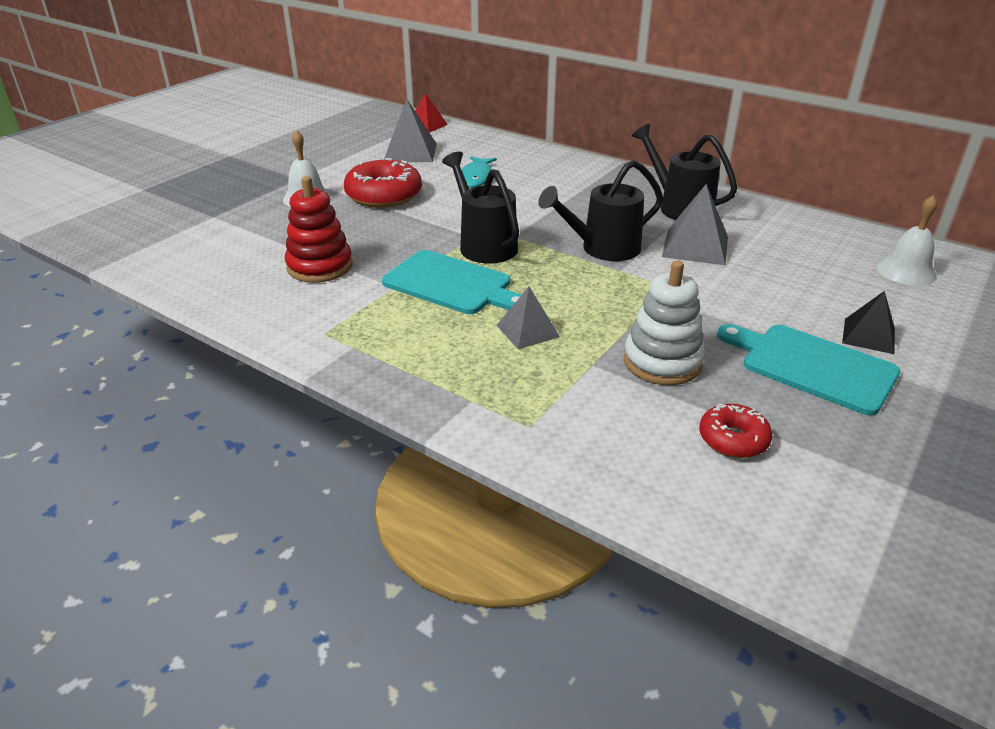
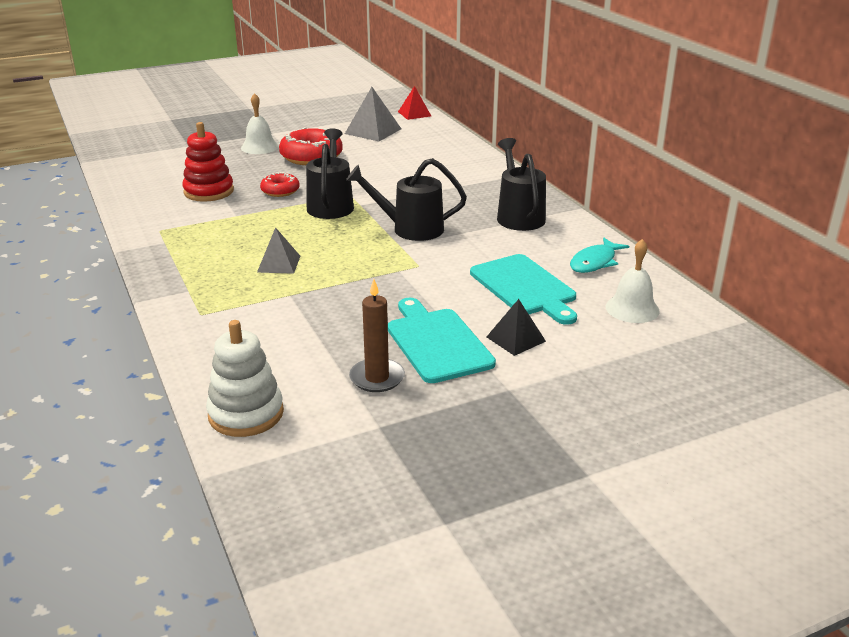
camera: 30 degrees right, 5 degrees down
(451, 284) = (273, 223): turquoise cutting board -> turquoise cutting board (525, 287)
(477, 178) = (394, 159): turquoise fish -> turquoise fish (594, 262)
(662, 362) = (336, 307): white stacking toy -> white stacking toy (246, 414)
(695, 246) = (483, 245): grey pyramid -> none
(733, 439) = (310, 362): red donut -> red donut (280, 191)
(821, 430) = (377, 378): none -> brown candle

